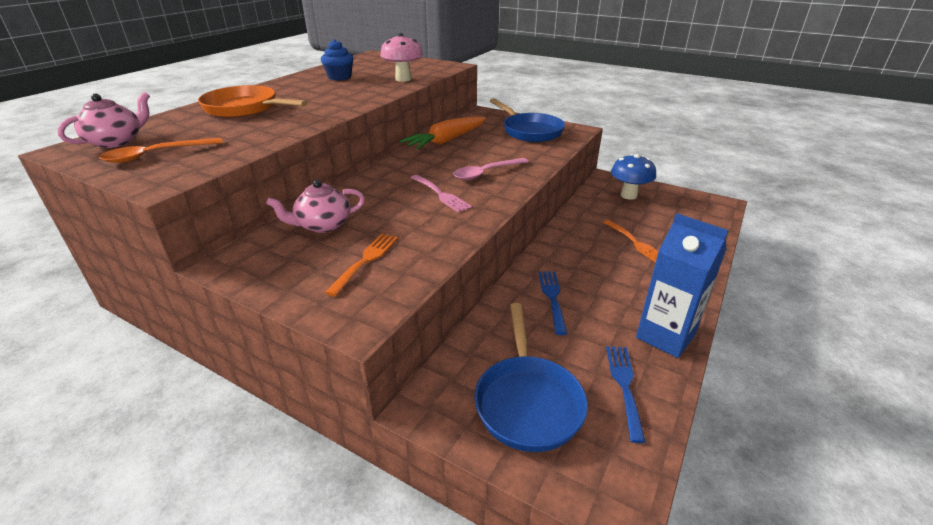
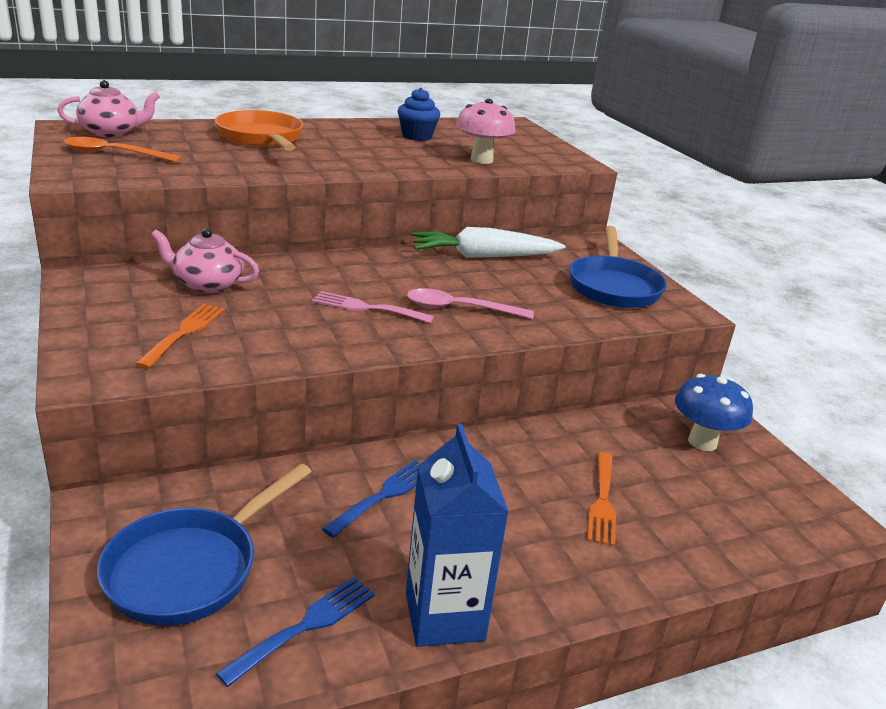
camera: 35 degrees right, 5 degrees down
(366, 260) = (184, 332): orange fork -> orange fork turned 45 degrees counterclockwise
(441, 194) = (367, 308): pink fork -> pink fork turned 105 degrees clockwise
(446, 141) = (483, 256): orange carrot -> white carrot

